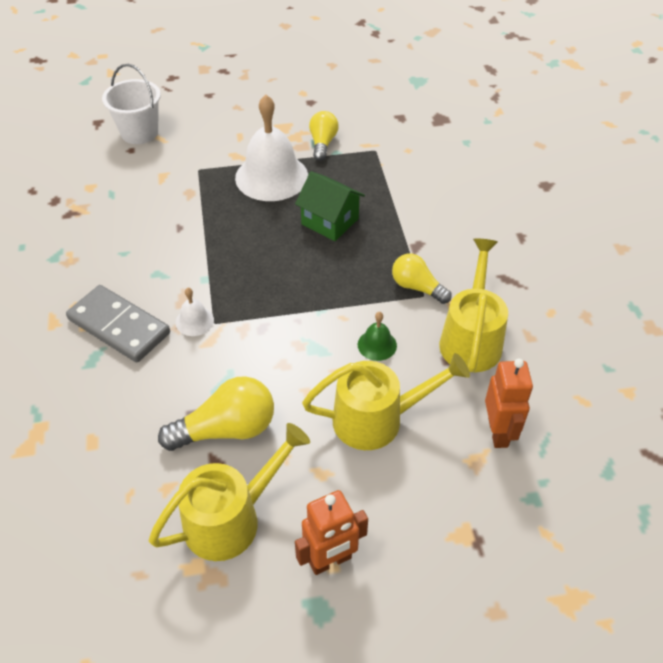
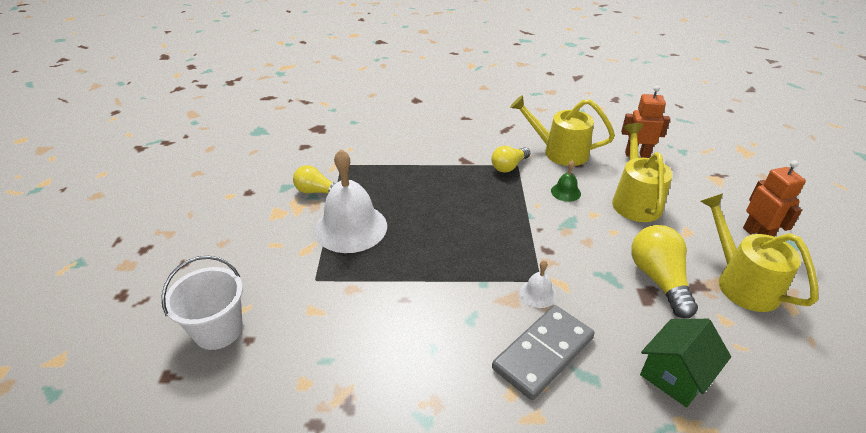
camera: 80 degrees left, 10 degrees down
(330, 221) = (425, 199): green house -> green house (675, 375)

